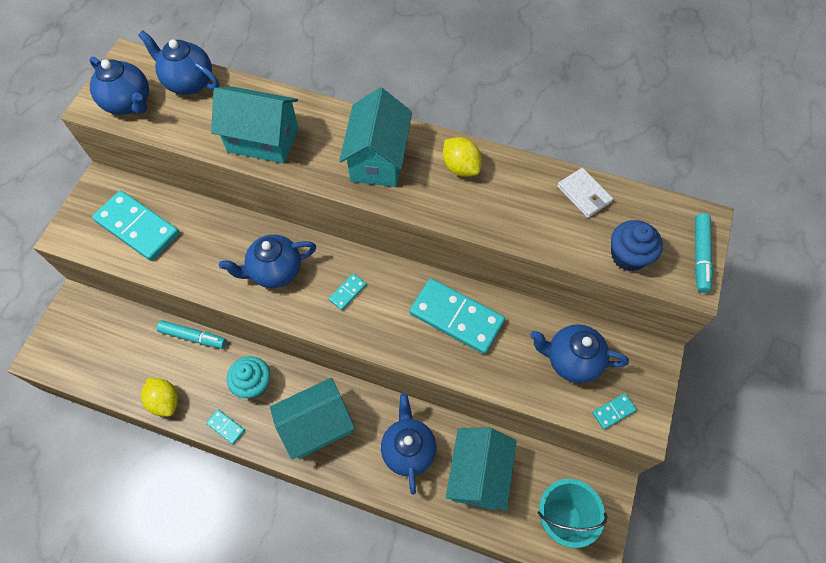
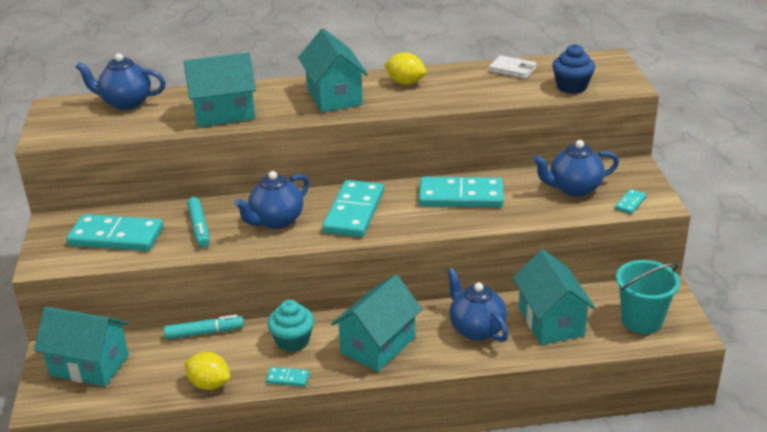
camera: 25 degrees left, 30 degrees down
(93, 330) = (89, 365): none -> turquoise house
(129, 103) = (78, 127): blue teapot -> none
(347, 292) = (354, 212): turquoise domino -> turquoise domino, size x2.29
(700, 255) = (622, 73): turquoise marker -> turquoise marker (199, 227)

